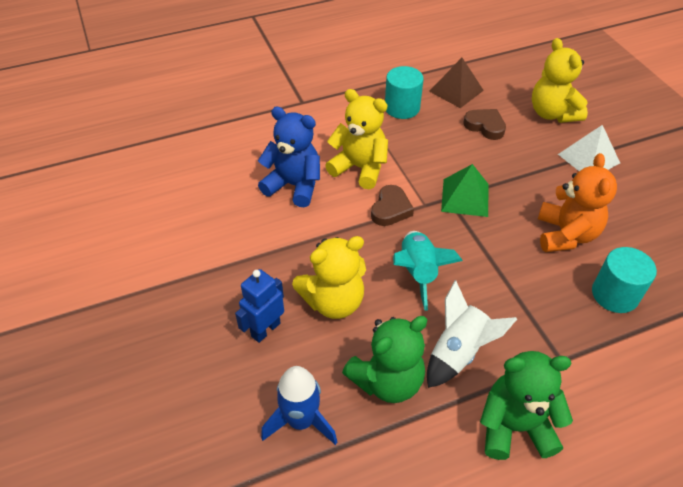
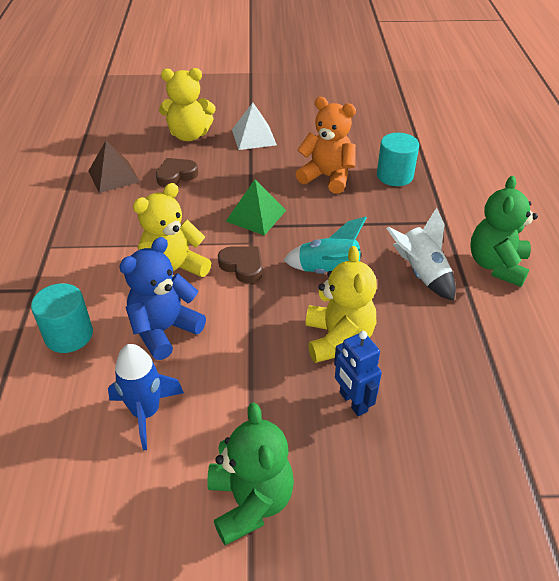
camera: 70 degrees left, 5 degrees down
(301, 421) = (466, 398): blue rocket -> blue rocket (146, 412)
(387, 380) = (437, 326): green teddy bear -> green teddy bear (250, 502)
(402, 108) = (108, 217): turquoise cylinder -> turquoise cylinder (69, 335)

